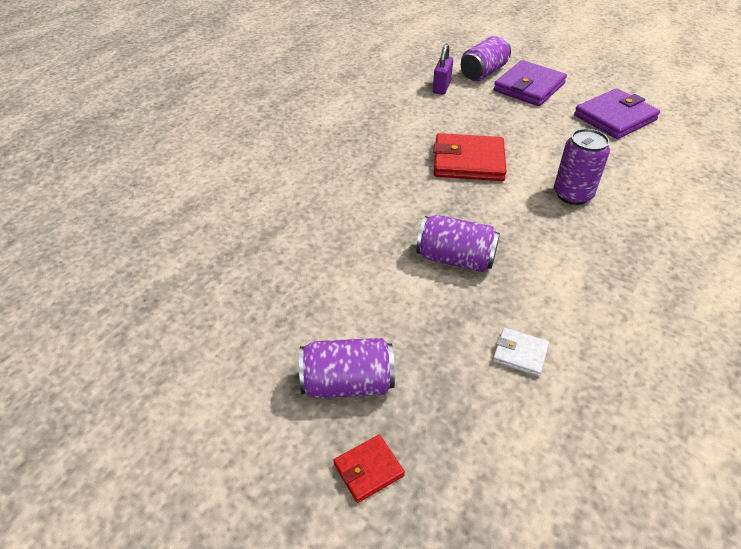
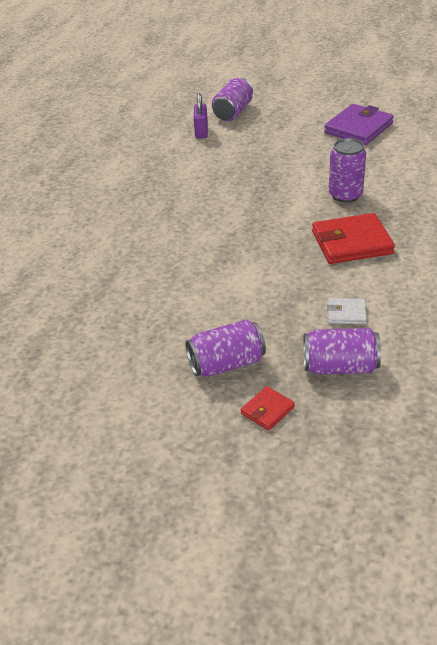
camera: 15 degrees left, 5 degrees down
(455, 259) = (271, 262): purple can -> purple can (340, 367)
(468, 161) = (251, 188): red wallet -> red wallet (351, 242)
(529, 87) = (278, 117): purple wallet -> none

